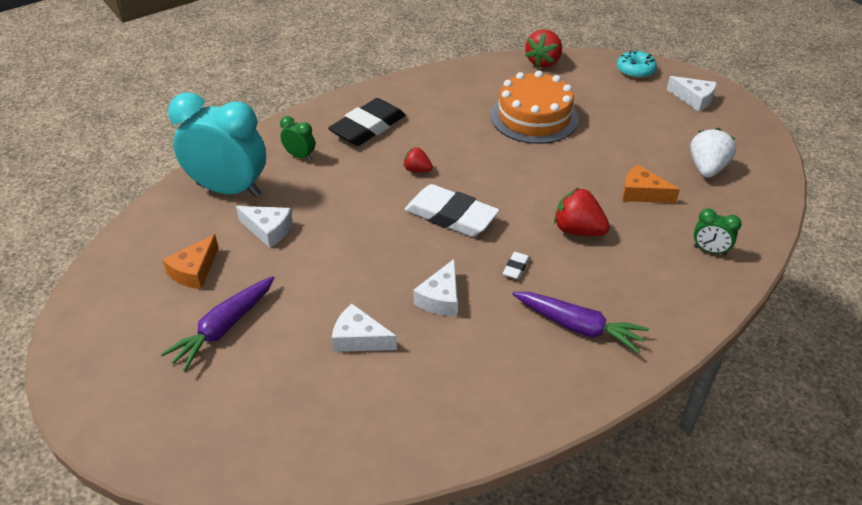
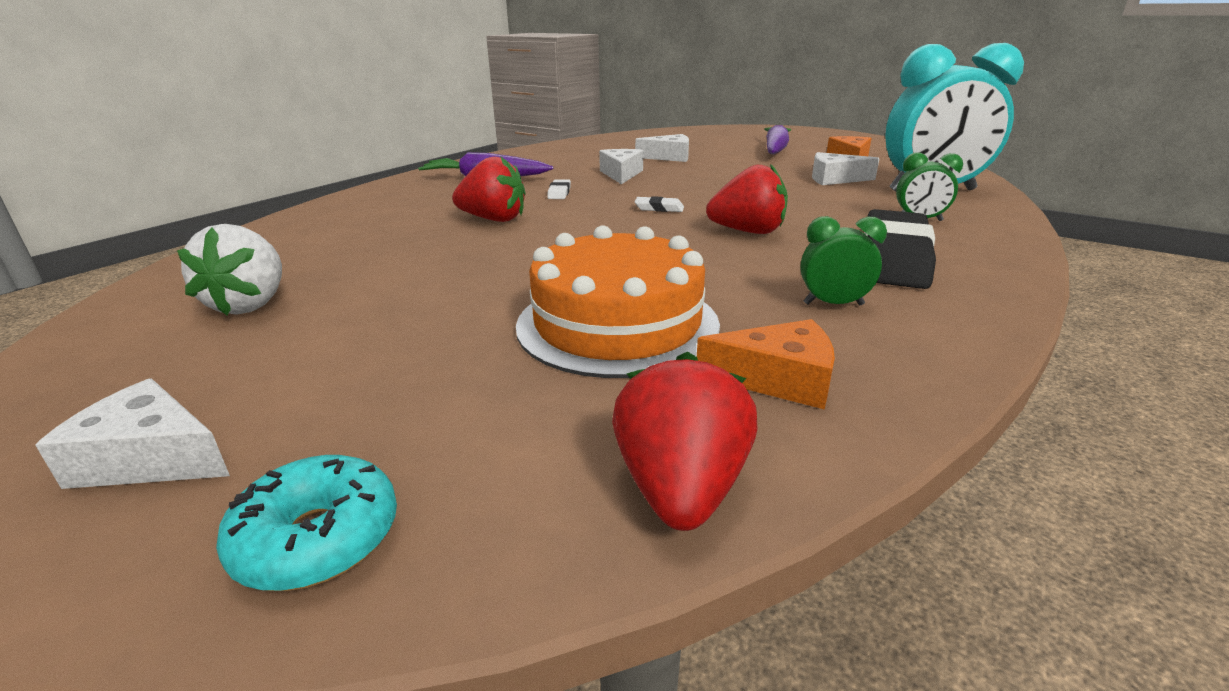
camera: 160 degrees right, 15 degrees down
(417, 170) = (748, 232): red strawberry -> red strawberry, size x1.72
(451, 216) = (659, 208): white eraser -> white eraser, size x0.41
(642, 193) = (395, 259): orange cheese -> orange cheese (778, 379)
(709, 250) = (317, 228): green clock -> green clock (833, 304)

